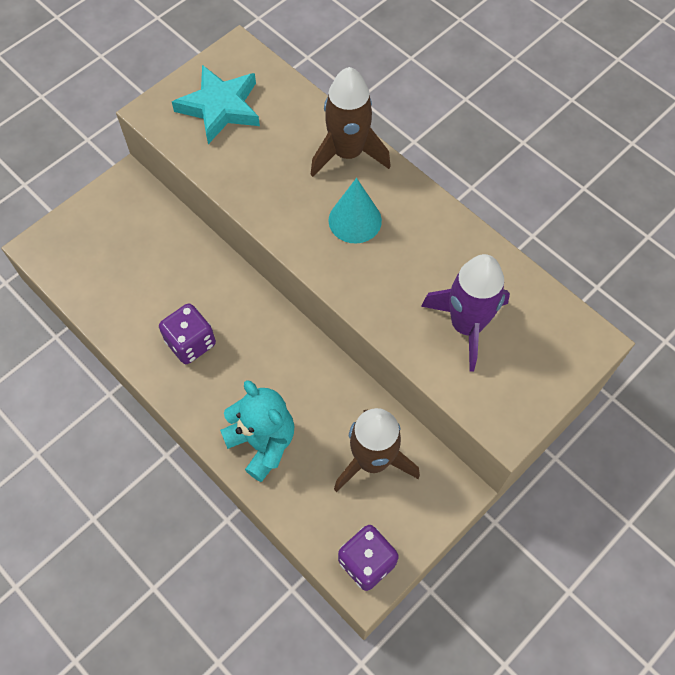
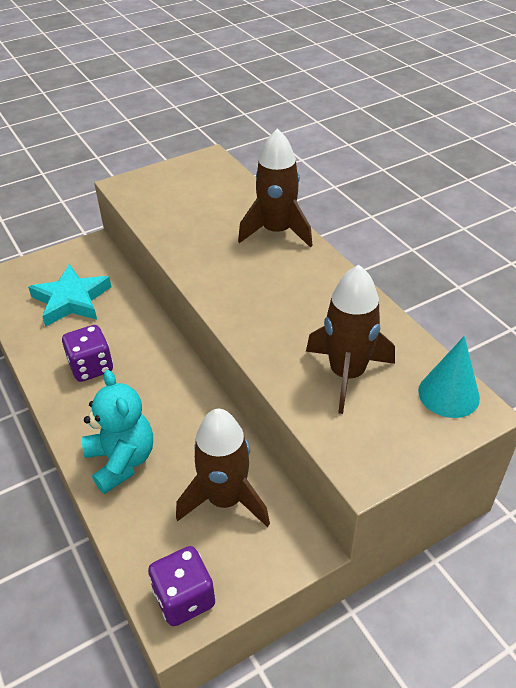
camera: 15 degrees right, 20 degrees down
(220, 107) = (180, 189): turquoise star -> turquoise star (71, 300)
(355, 220) = (265, 278): turquoise cone -> turquoise cone (448, 394)
(466, 325) = (347, 374): purple rocket -> brown rocket

